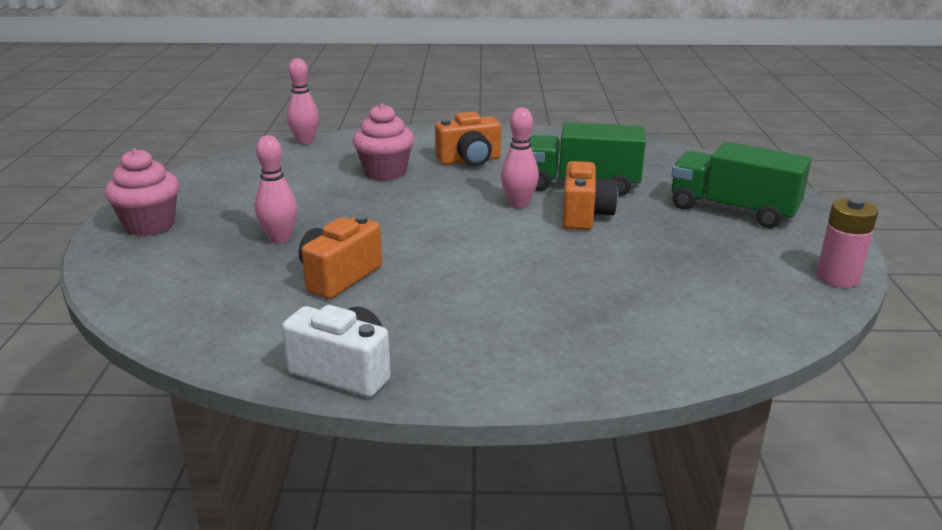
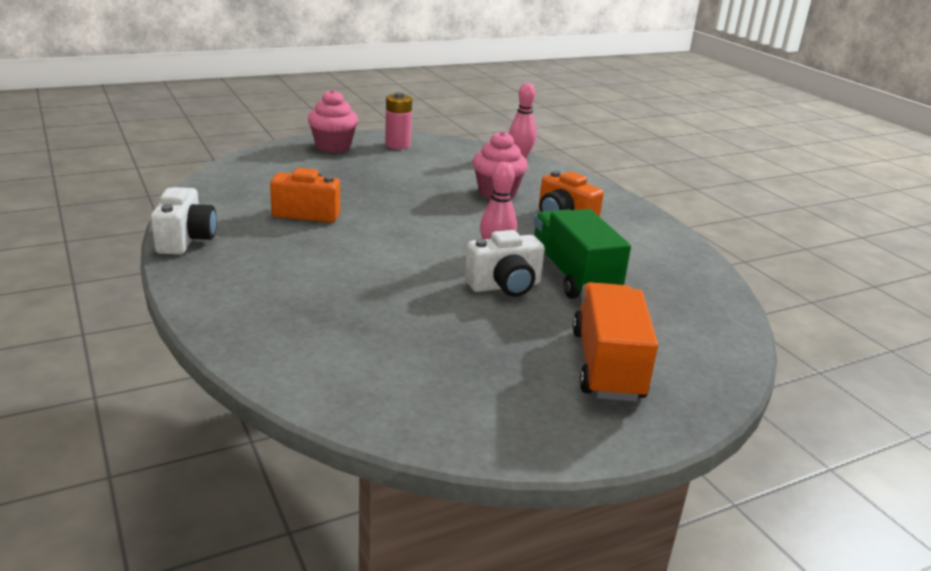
camera: 60 degrees right, 0 degrees up
(279, 239) = (348, 184): pink bowling pin -> none
(585, 215) = (505, 286): orange camera -> white camera
(732, 210) = (607, 365): green truck -> orange truck
(837, 278) = (497, 445): pink battery -> pink battery (397, 145)

